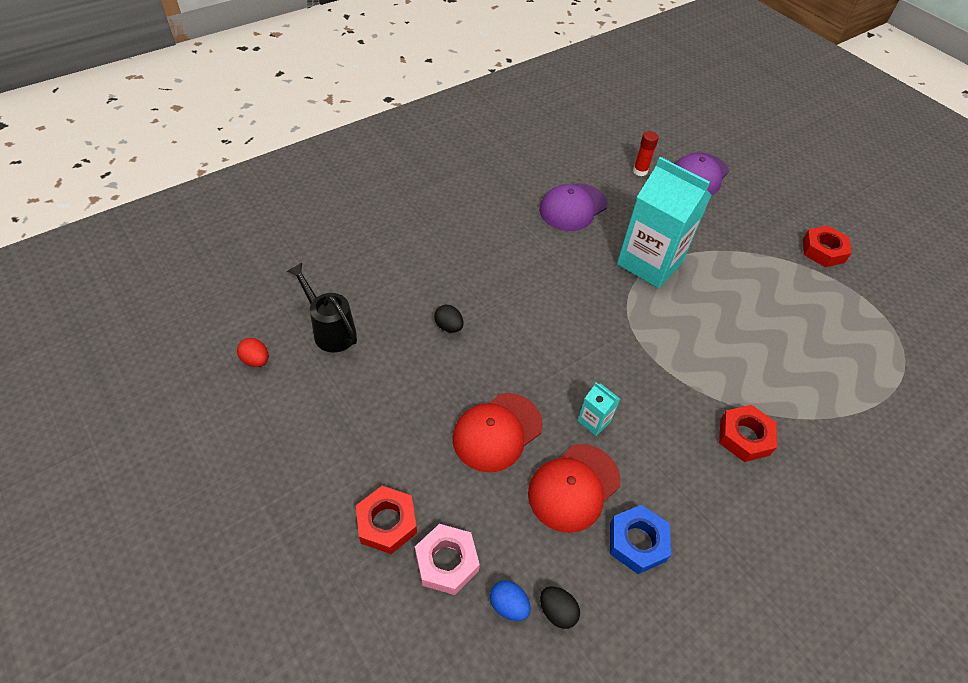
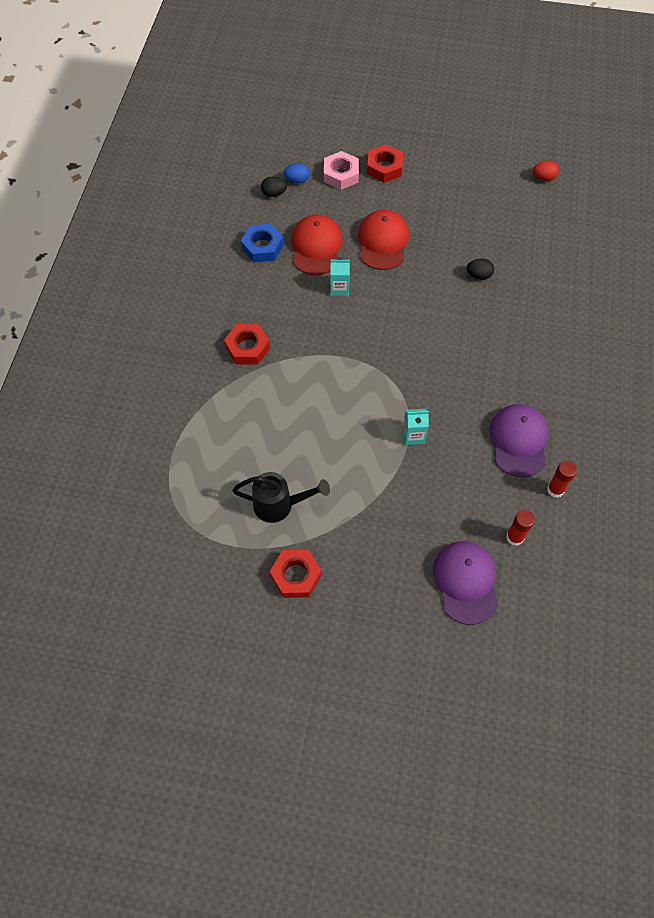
camera: 140 degrees right, 10 degrees up
(331, 330) = (534, 220): black watering can -> black watering can (279, 505)
(582, 172) = (555, 490): none -> red glue stick
(649, 263) = (413, 435): turquoise carton -> turquoise carton, size x0.41

